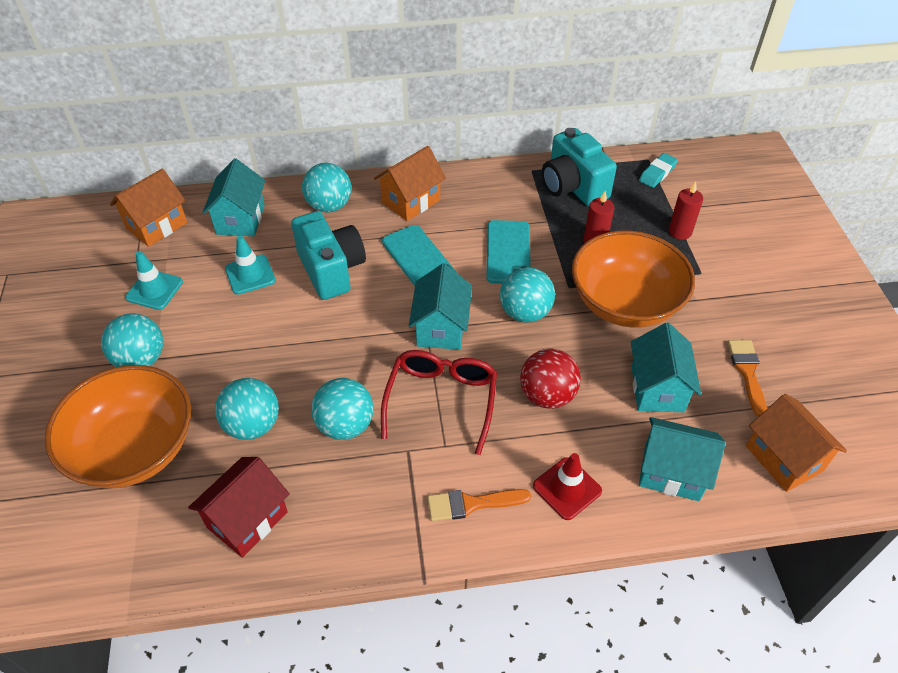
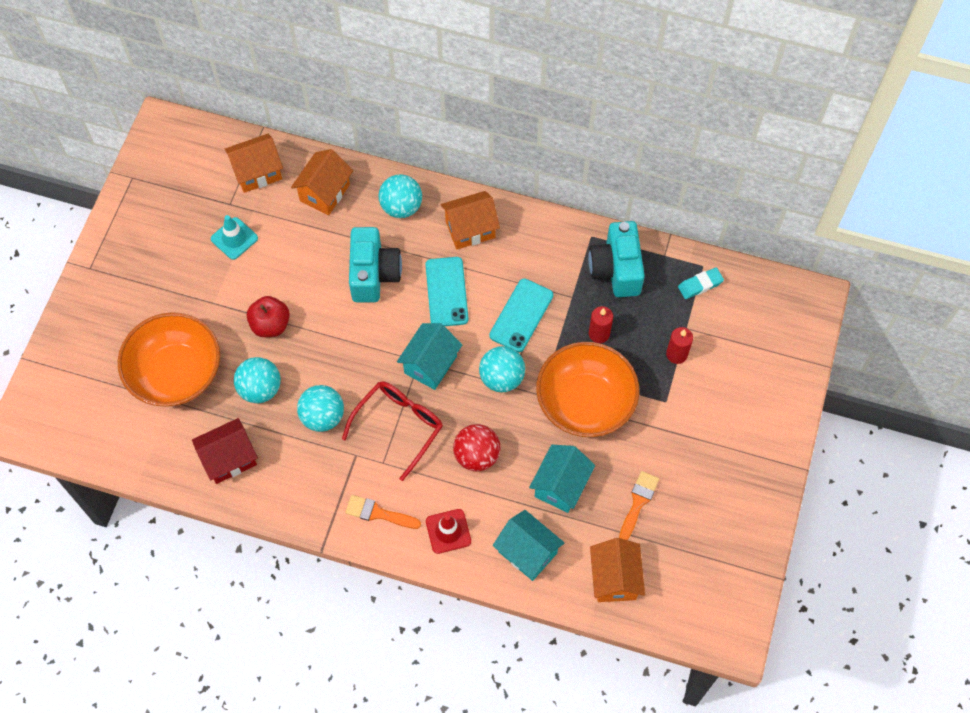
camera: 25 degrees right, 15 degrees up
(141, 359) = (204, 300): turquoise ball -> none
(235, 355) = (270, 325): none -> red apple
(240, 219) = (324, 193): turquoise house -> orange house
(250, 274) = (310, 253): turquoise traffic cone -> none

